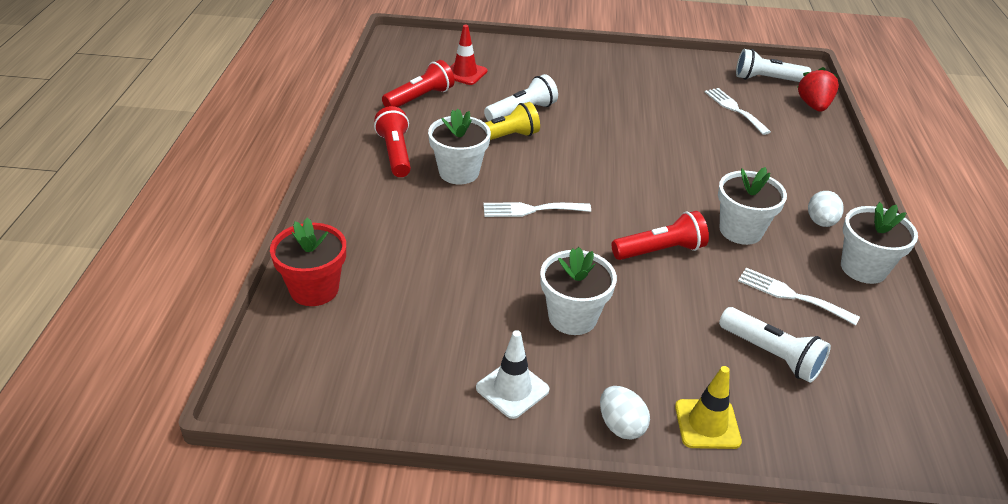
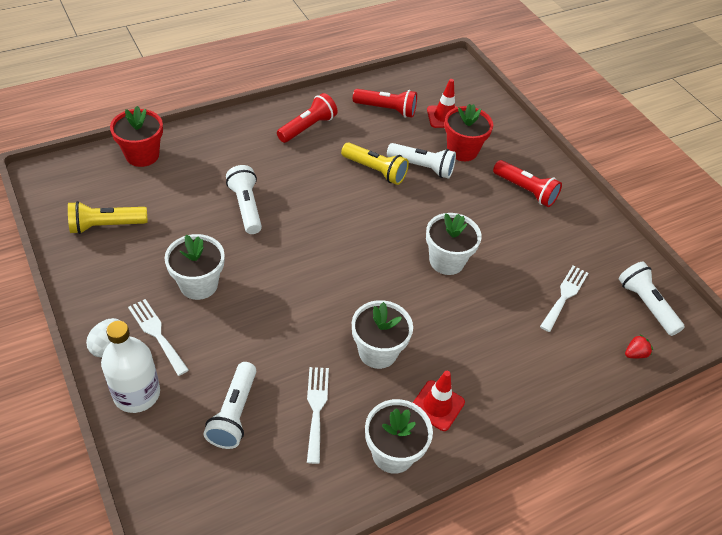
camera: 55 degrees right, 10 degrees up
(414, 363) = (106, 226): none -> yellow flashlight
(459, 172) = (313, 166): white flower pot -> white flower pot (446, 261)
(479, 240) = (246, 207): none -> white flashlight
(512, 389) = (111, 280): white traffic cone -> none
(520, 83) = (462, 150): none -> red flower pot
(531, 210) = (301, 219): white fork -> white fork (157, 334)
(660, 251) = (310, 308): red flashlight -> red flashlight (525, 191)
(707, 424) = (137, 394): yellow traffic cone -> white bottle
(813, 106) = (635, 354): red strawberry -> red strawberry, size x0.55
(820, 222) = (437, 405): white egg -> red traffic cone

